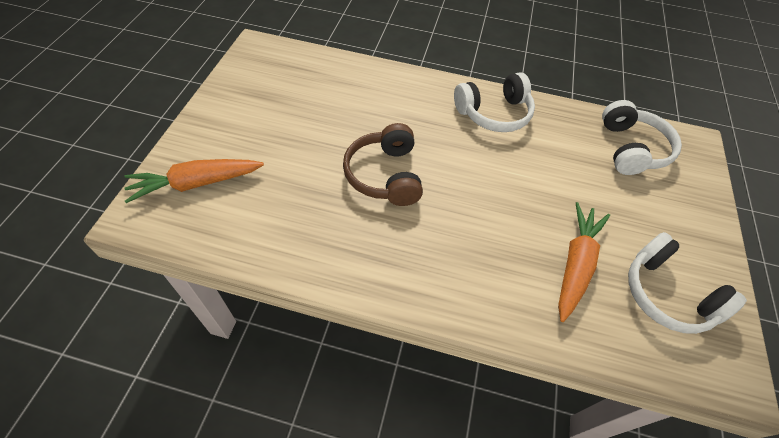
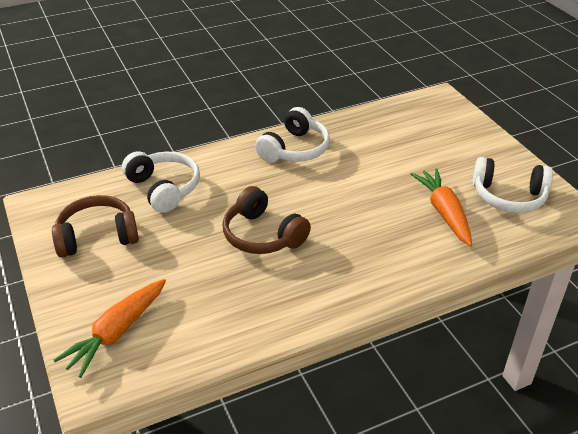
camera: 35 degrees left, 15 degrees down
(266, 96) = (97, 236): none -> brown headphones
(631, 149) = (407, 123): white headphones -> white headphones (164, 188)

